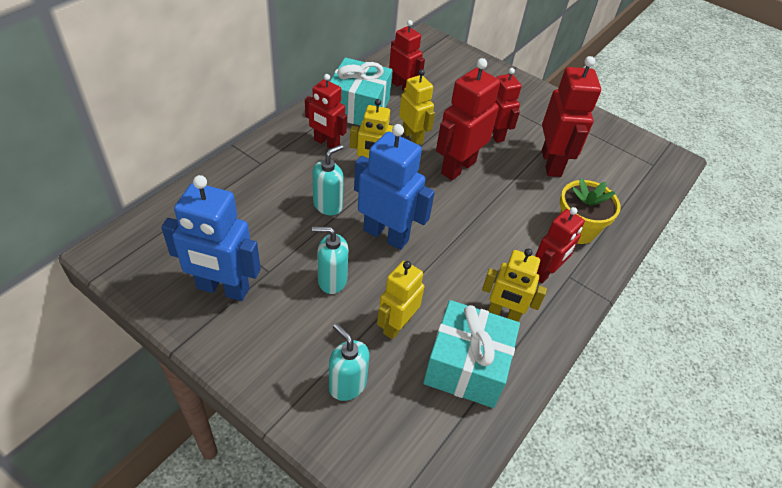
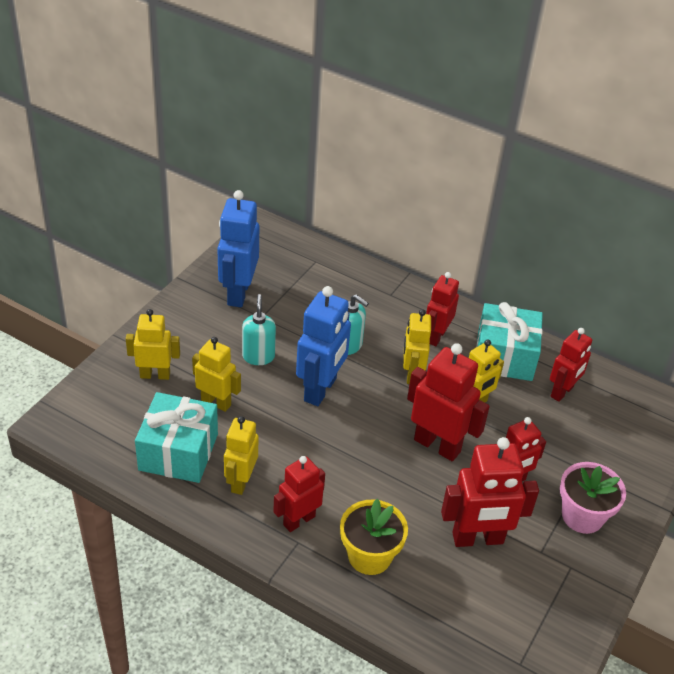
camera: 85 degrees right, 5 degrees down
(347, 385) = (155, 375): turquoise soap dispenser -> yellow robot
(524, 106) = (582, 516): none -> pink flower pot
(546, 272) = (299, 520): red robot -> red robot turned 105 degrees clockwise

